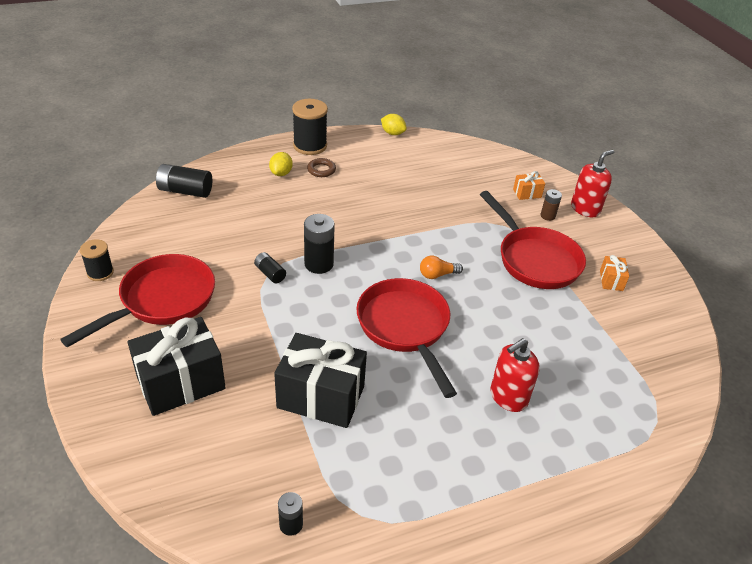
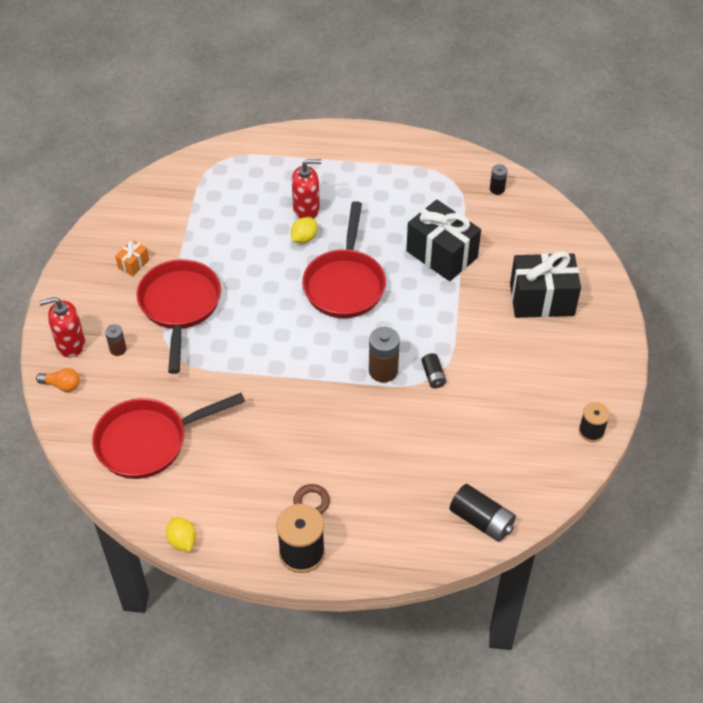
camera: 150 degrees left, 10 degrees up
(162, 301) = (540, 379): red pan -> red pan (148, 441)
(281, 173) = (361, 513): yellow lemon -> yellow lemon (304, 238)
(319, 264) = (383, 371): black battery -> brown battery
(437, 275) = (282, 322): orange light bulb -> orange light bulb (62, 385)
(527, 193) = (110, 385): orange gift -> none

